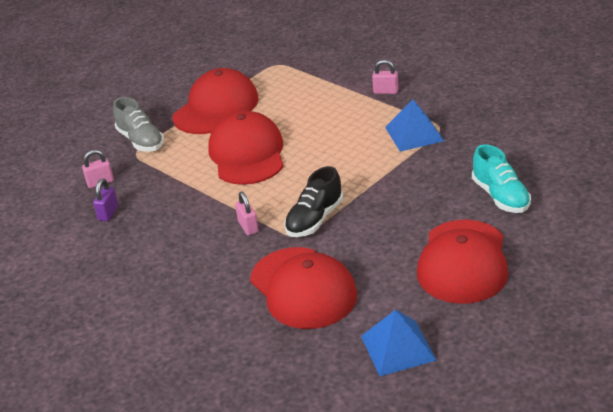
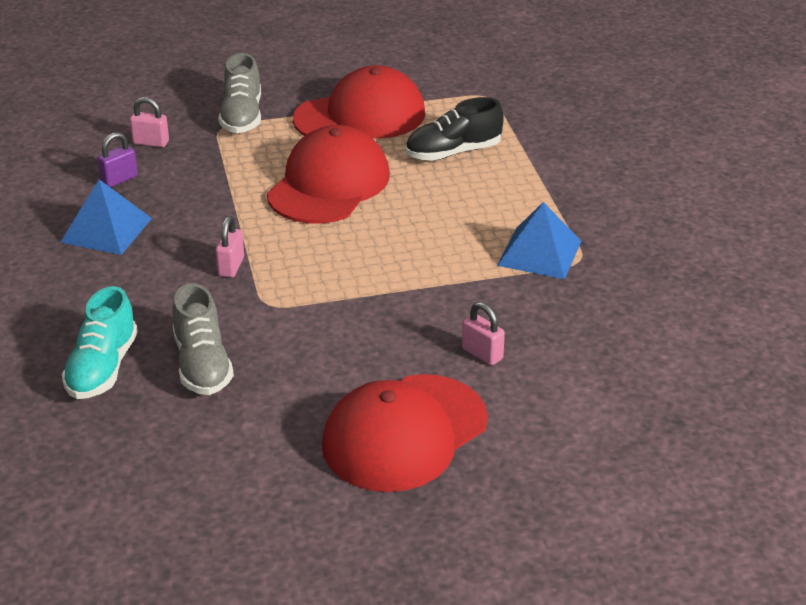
camera: 30 degrees right, 0 degrees up
(303, 288) = (202, 364): red cap -> grey shoe
(314, 219) = (307, 295): black shoe -> black shoe (453, 152)
(386, 91) = (570, 186): pink padlock -> pink padlock (482, 354)
(398, 348) = (214, 487): blue pyramid -> blue pyramid (106, 230)
(500, 196) = (546, 380): turquoise shoe -> turquoise shoe (102, 368)

